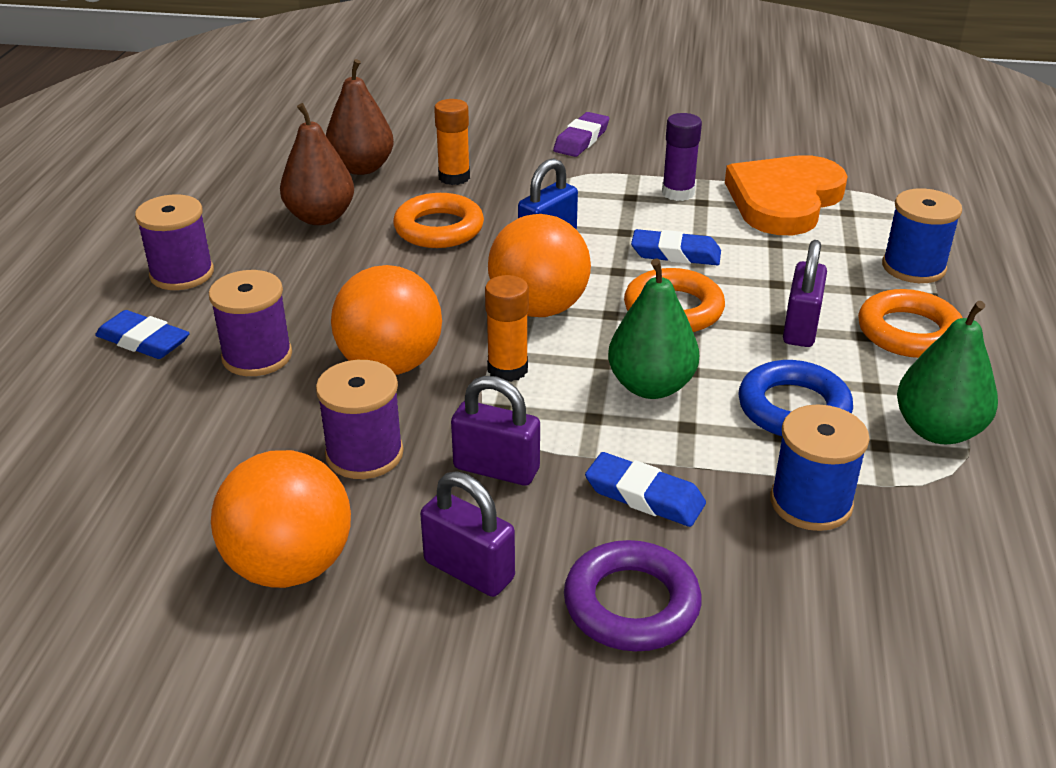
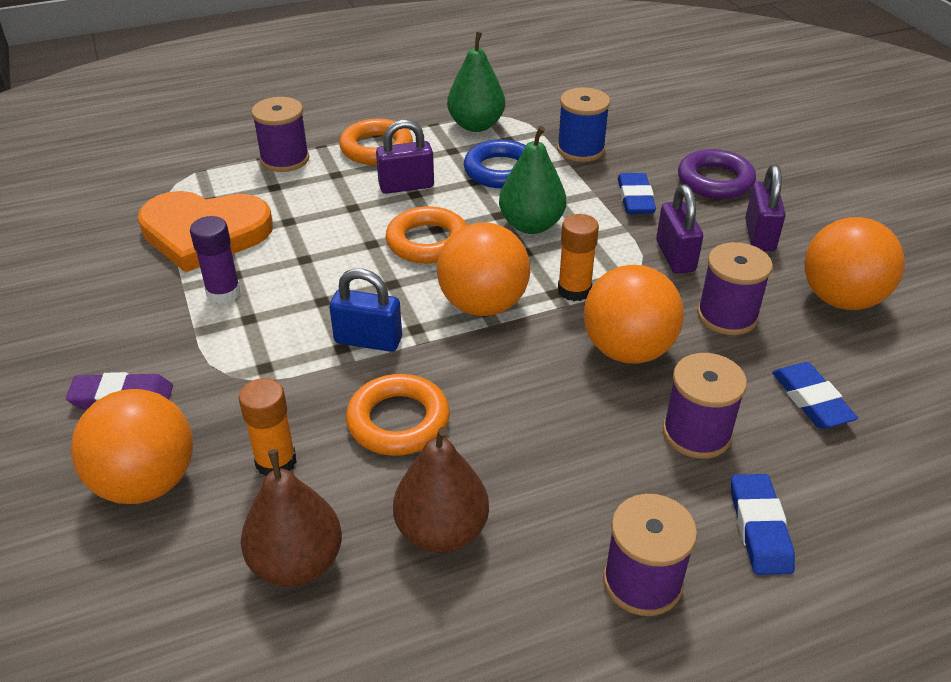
camera: 120 degrees left, 5 degrees up
(487, 137) = (146, 482): none -> orange ball
(675, 254) = (341, 263): blue eraser -> blue eraser (811, 400)
(913, 267) = (285, 159): blue spool -> purple spool

